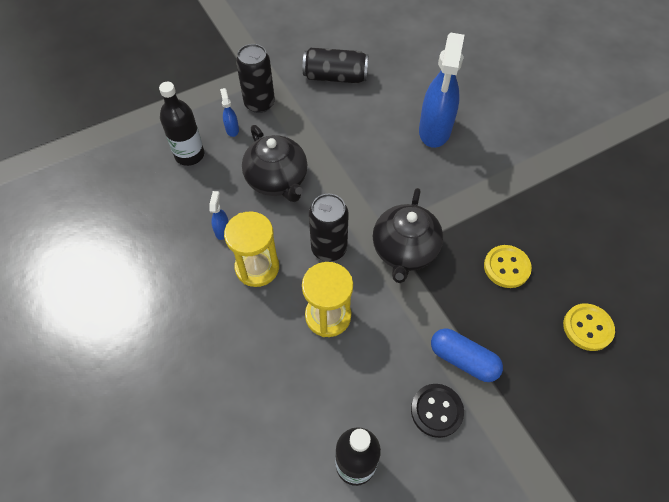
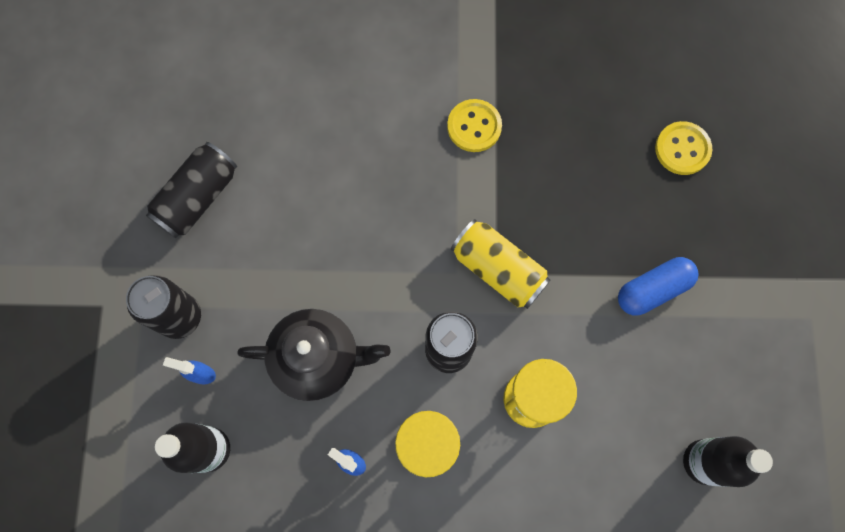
camera: 60 degrees left, 15 degrees up
(404, 251) = (498, 270): black teapot -> yellow can
(434, 131) = (358, 135): blue spray bottle -> none
(436, 411) = (691, 349): black button -> none
(506, 267) = (577, 178): yellow button -> yellow button (474, 126)

